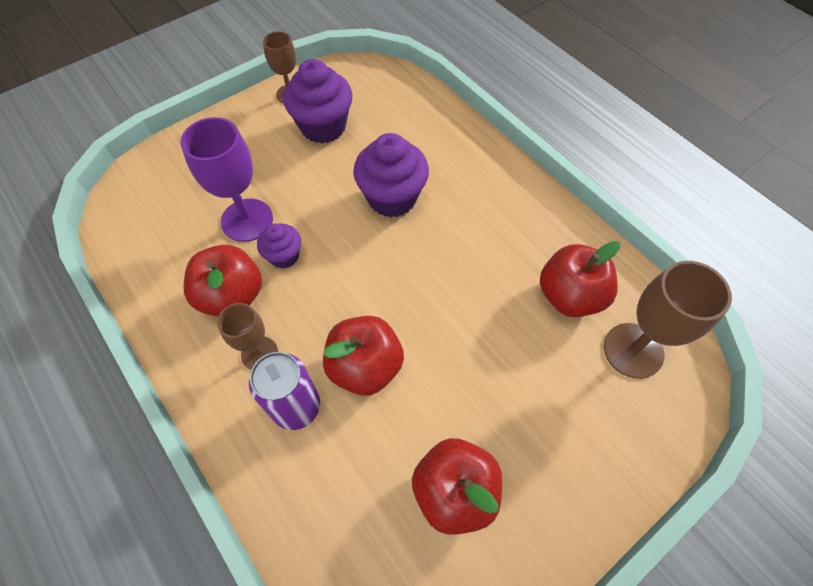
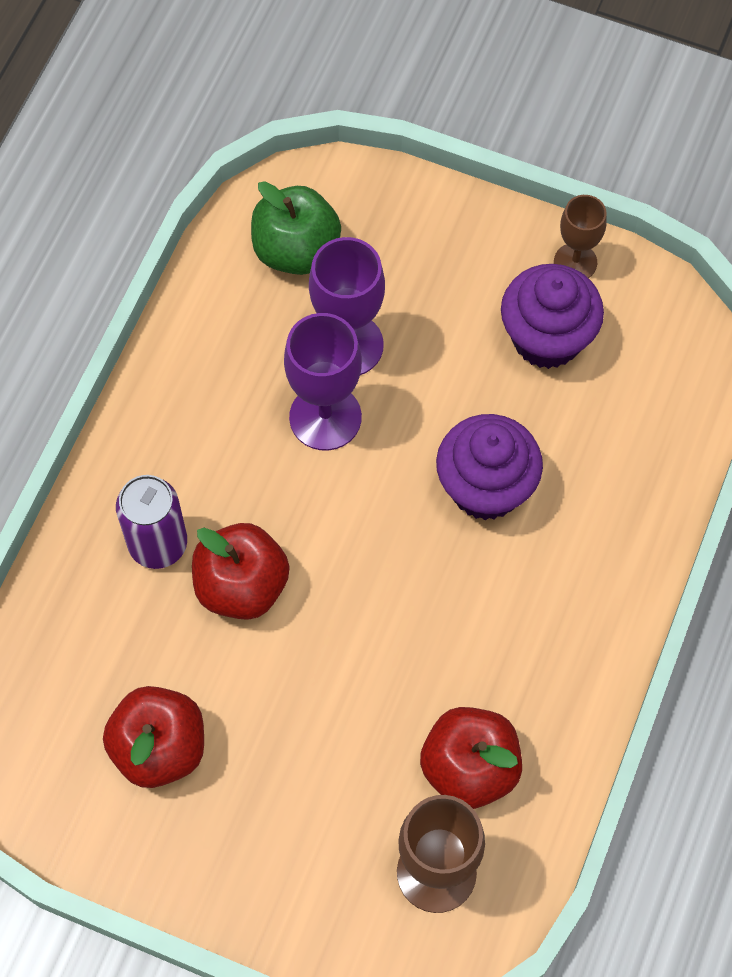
camera: 60 degrees right, 5 degrees up
(161, 215) = (296, 250): none -> green apple
(232, 296) = (242, 397): red apple -> none
(259, 353) = (193, 470): brown goblet -> none
(284, 256) = (325, 417): purple cupcake -> purple goblet

